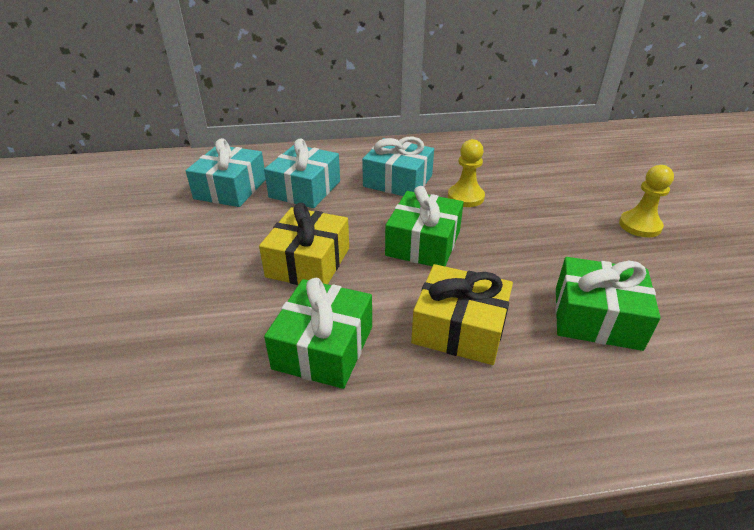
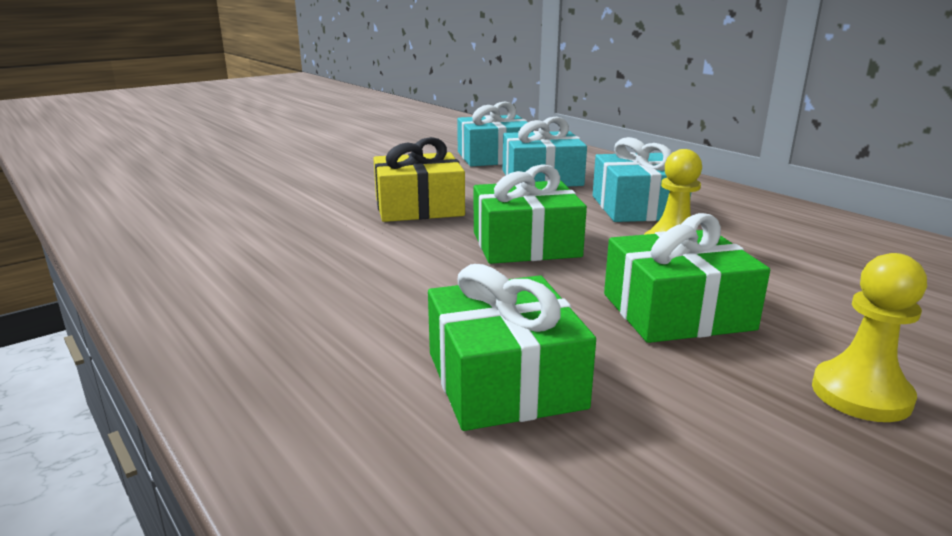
camera: 60 degrees right, 15 degrees down
(323, 347) = (299, 240): green gift -> green gift (677, 311)
(459, 328) = (385, 292): yellow gift -> none

